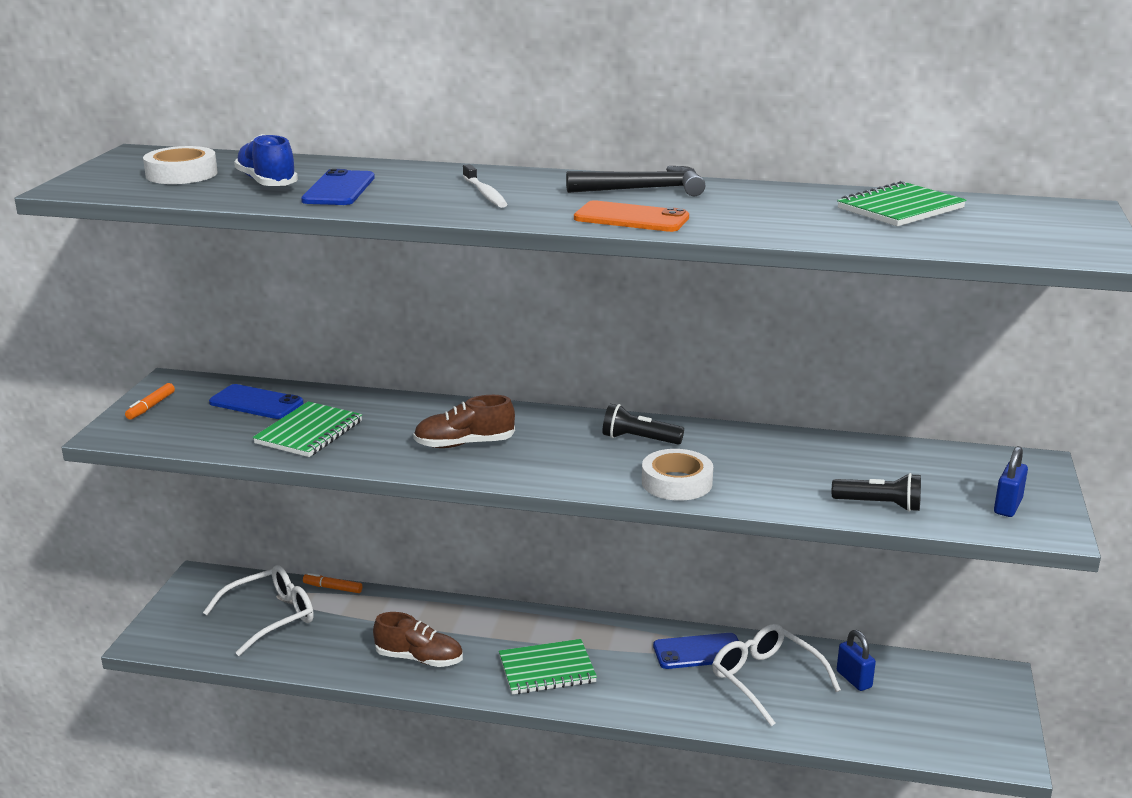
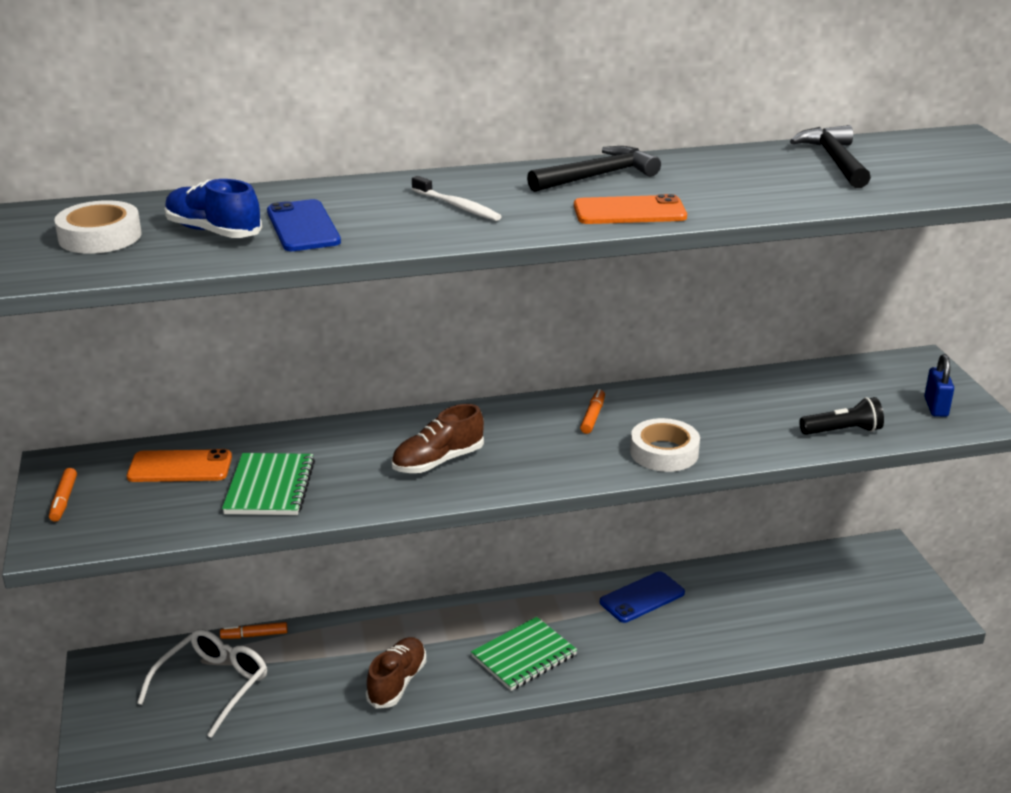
camera: 25 degrees left, 5 degrees up
(256, 403) = (180, 467): blue phone -> orange phone
(419, 659) = (397, 683): brown shoe -> brown shoe turned 60 degrees counterclockwise
(639, 439) = (593, 416): black flashlight -> orange marker
(765, 679) = (714, 606): white glasses -> none
(854, 679) = (783, 584): blue padlock -> none
(900, 208) = (834, 160): green notebook -> black hammer

